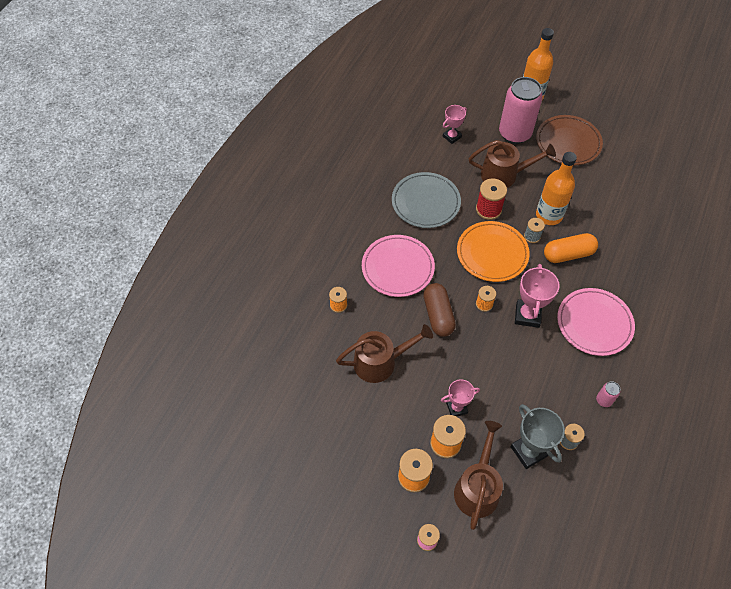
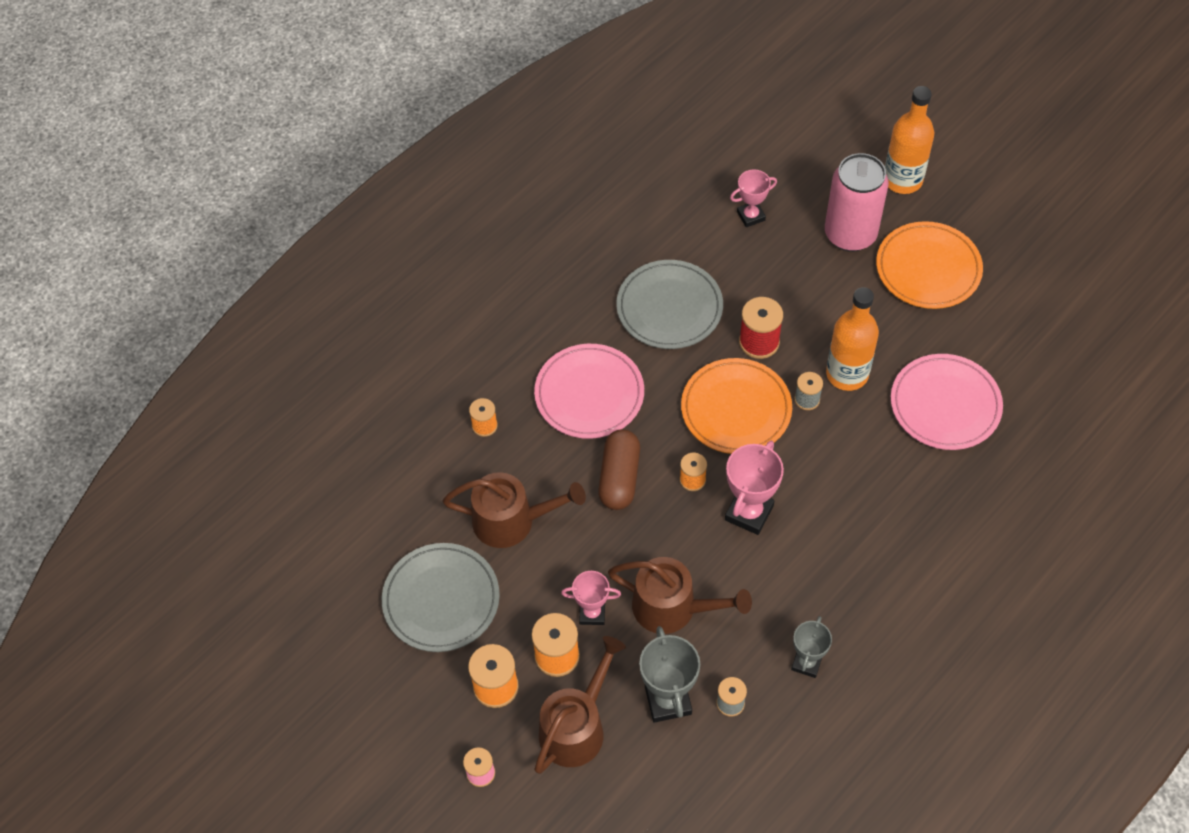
camera: 20 degrees right, 0 degrees up
(354, 428) = (441, 600): none -> grey plate
(504, 174) = (805, 294): brown watering can -> brown watering can (672, 607)
(568, 142) = (928, 268): brown plate -> orange plate
(568, 254) = (850, 440): orange capsule -> none
(594, 323) = (843, 551): pink plate -> pink plate (945, 405)
(603, 400) = (806, 663): pink can -> grey trophy

